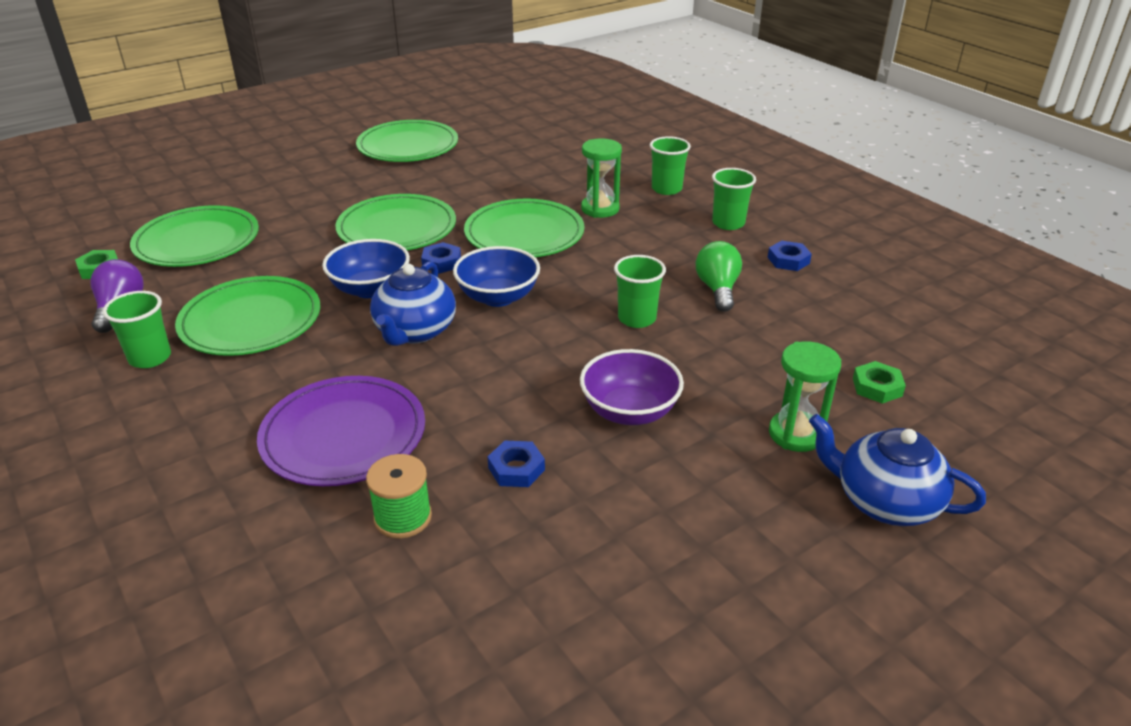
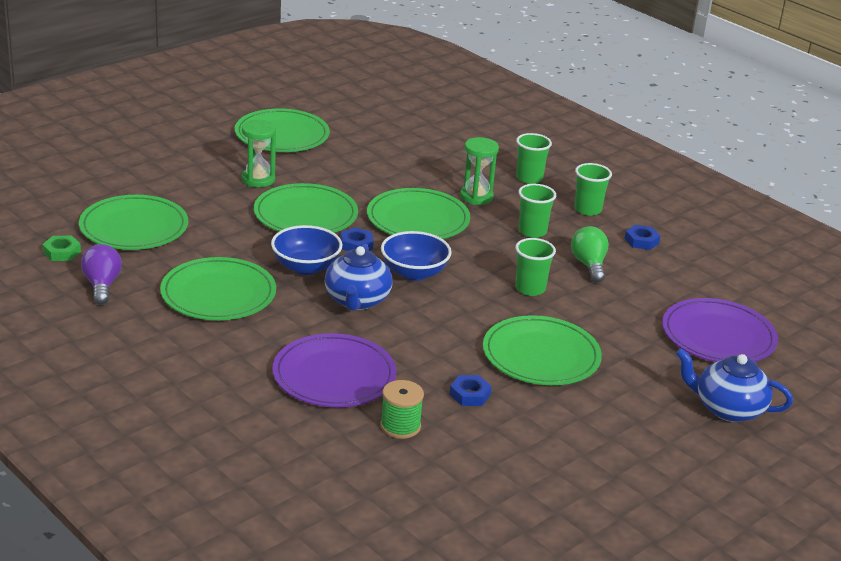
camera: 10 degrees left, 5 degrees down
(150, 358) = (151, 323): green cup -> green cup (532, 231)
(629, 411) = (541, 355): purple bowl -> green plate
(796, 434) = (663, 368): green hourglass -> green hourglass (258, 179)
(877, 387) = (718, 336): green nut -> purple plate

